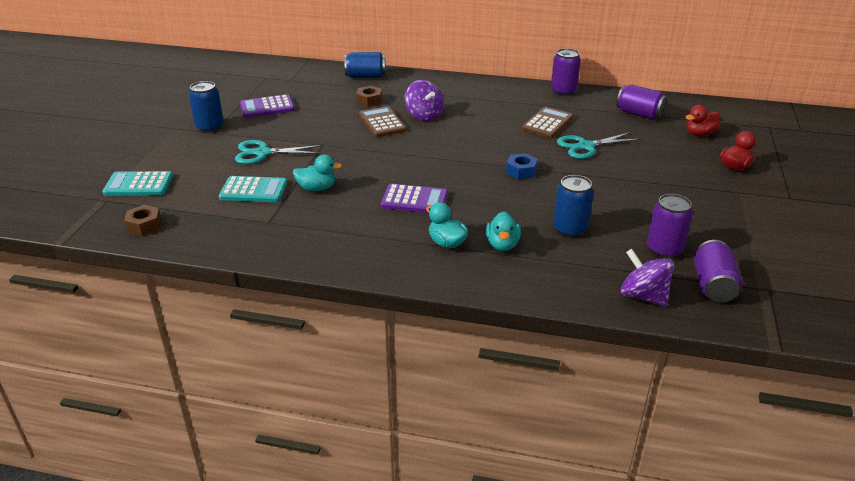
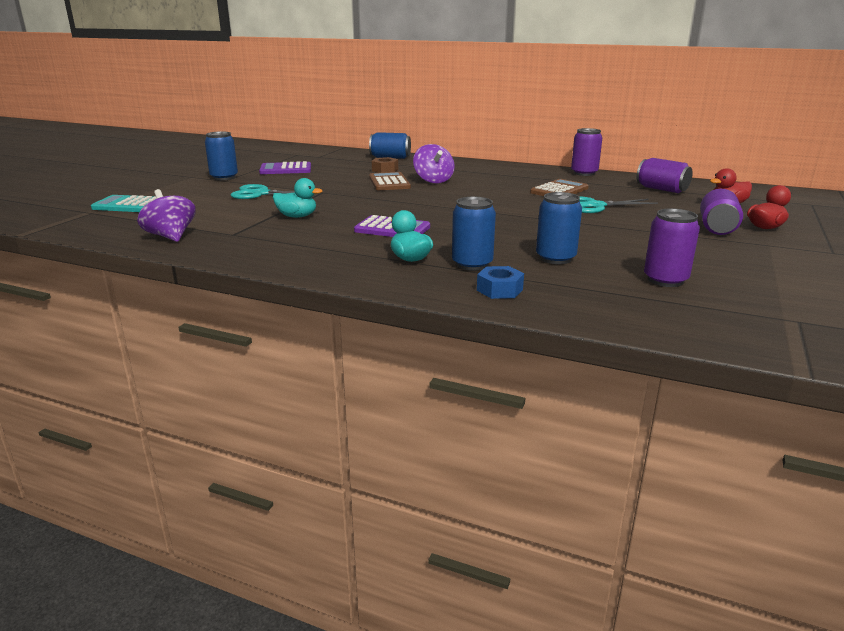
camera: 10 degrees right, 10 degrees down
(144, 225) = (111, 229): brown nut -> none
(253, 190) = (234, 214): turquoise calculator -> none
(502, 245) = (472, 264): turquoise duck -> blue can
(521, 171) = (517, 217): blue nut -> blue nut (499, 290)
(643, 296) = (628, 314): purple spinning top -> purple spinning top (171, 237)
(713, 285) = (722, 312): purple can -> purple can (717, 228)

